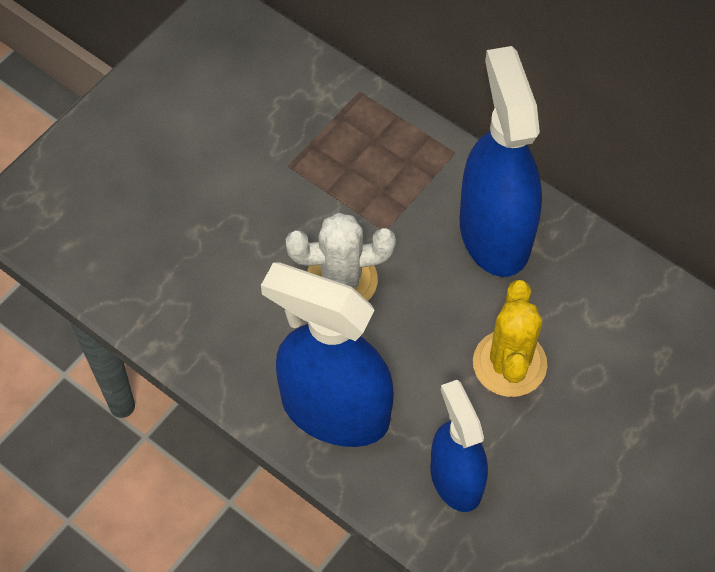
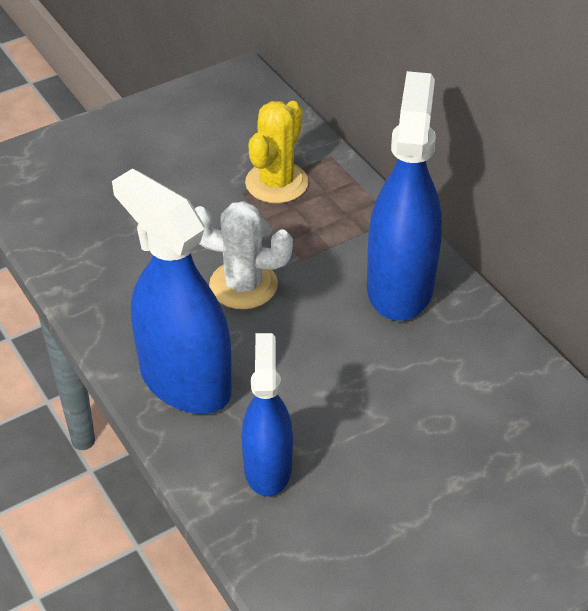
camera: 20 degrees right, 15 degrees down
(509, 364) = (364, 390): yellow cactus -> yellow cactus (276, 183)

